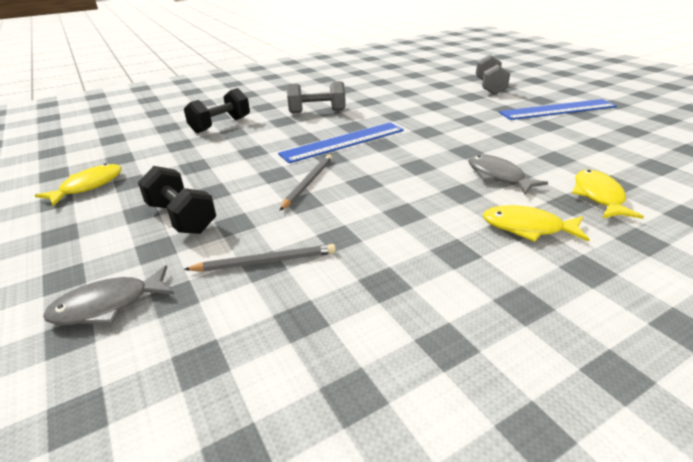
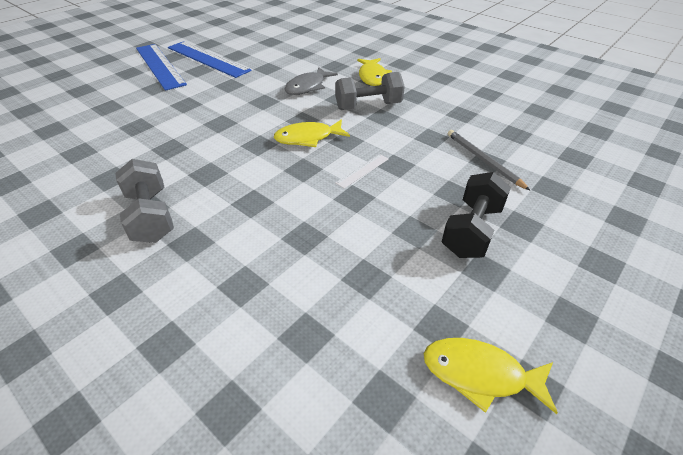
camera: 110 degrees left, 10 degrees up
(108, 305) = (591, 216): grey fish -> none
(220, 125) = (212, 317): black dumbbell -> none
(308, 183) = (362, 170): grey pencil -> white ruler
(343, 142) = (259, 169): blue ruler -> blue ruler (208, 59)
(489, 87) = (76, 98): grey dumbbell -> grey dumbbell (368, 106)
(598, 196) = (321, 58): yellow fish -> yellow fish (308, 138)

